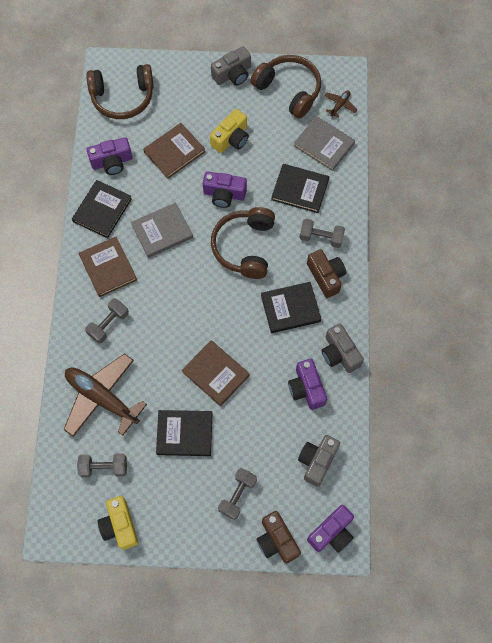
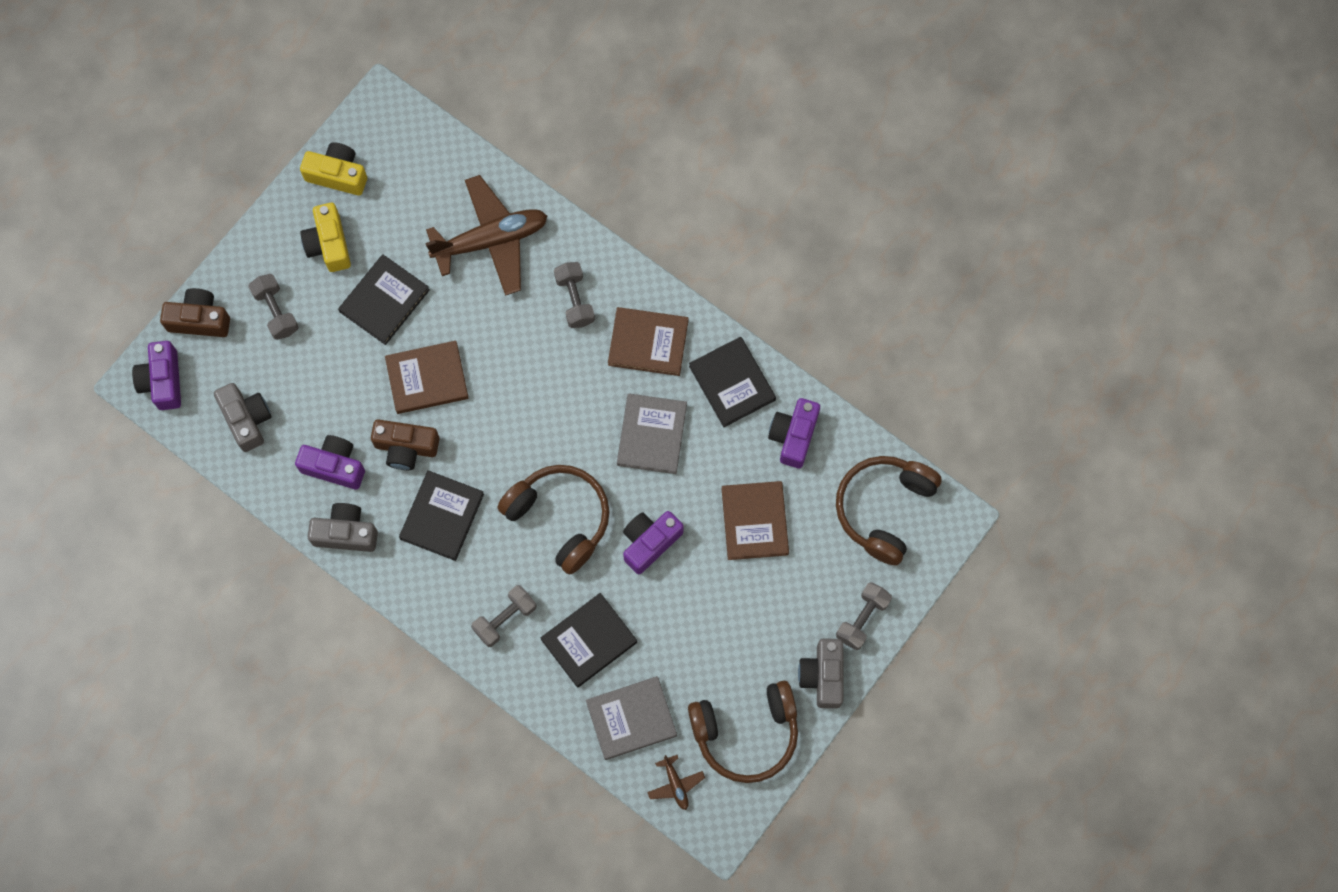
camera: 125 degrees right, 5 degrees up
(104, 467) = (411, 196): grey dumbbell -> grey dumbbell (862, 619)
(231, 138) = (724, 606): yellow camera -> yellow camera (329, 244)
(326, 276) = (451, 587): brown camera -> brown camera (406, 448)

